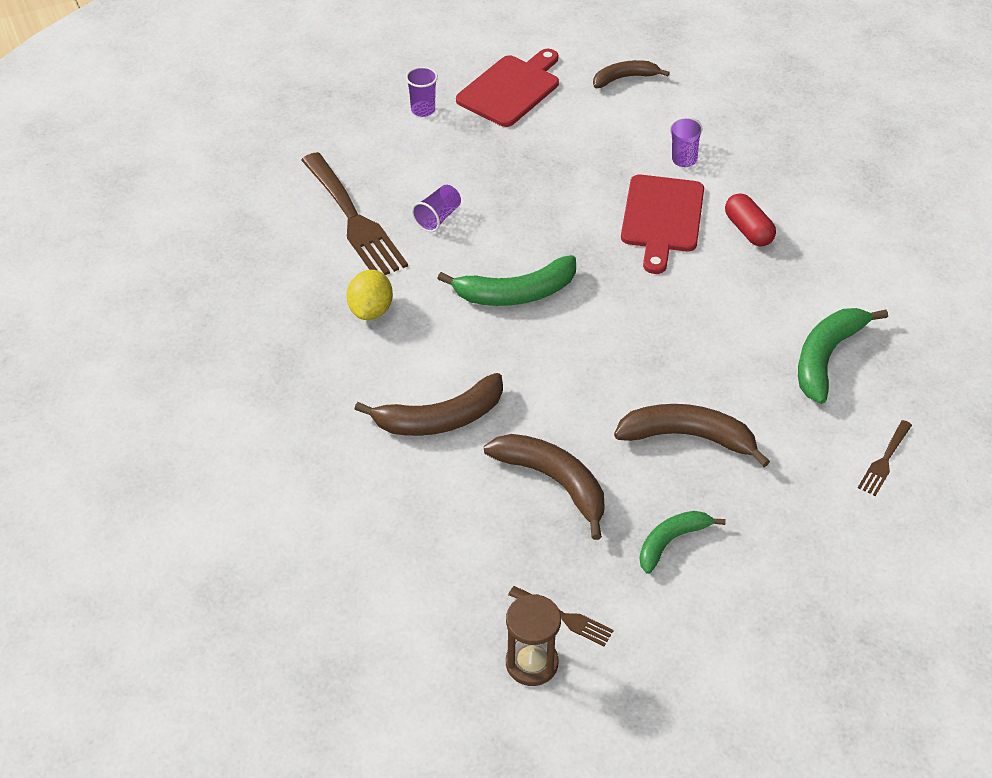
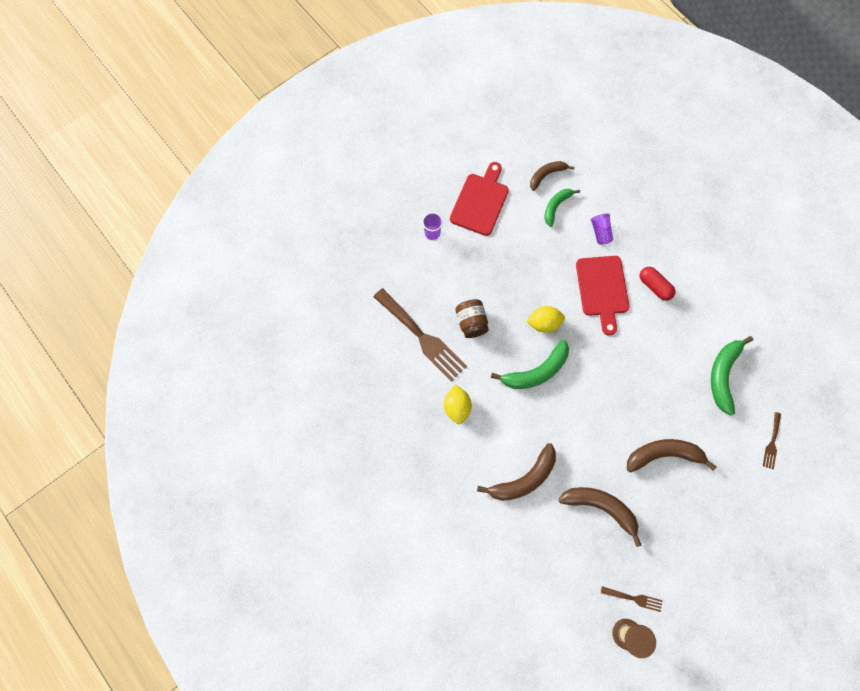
camera: 15 degrees left, 25 degrees up
(438, 218) = (471, 322): purple cup -> brown jar
(552, 239) = (543, 323): none -> yellow lemon
(671, 541) = (675, 531): green banana -> green banana (556, 206)

